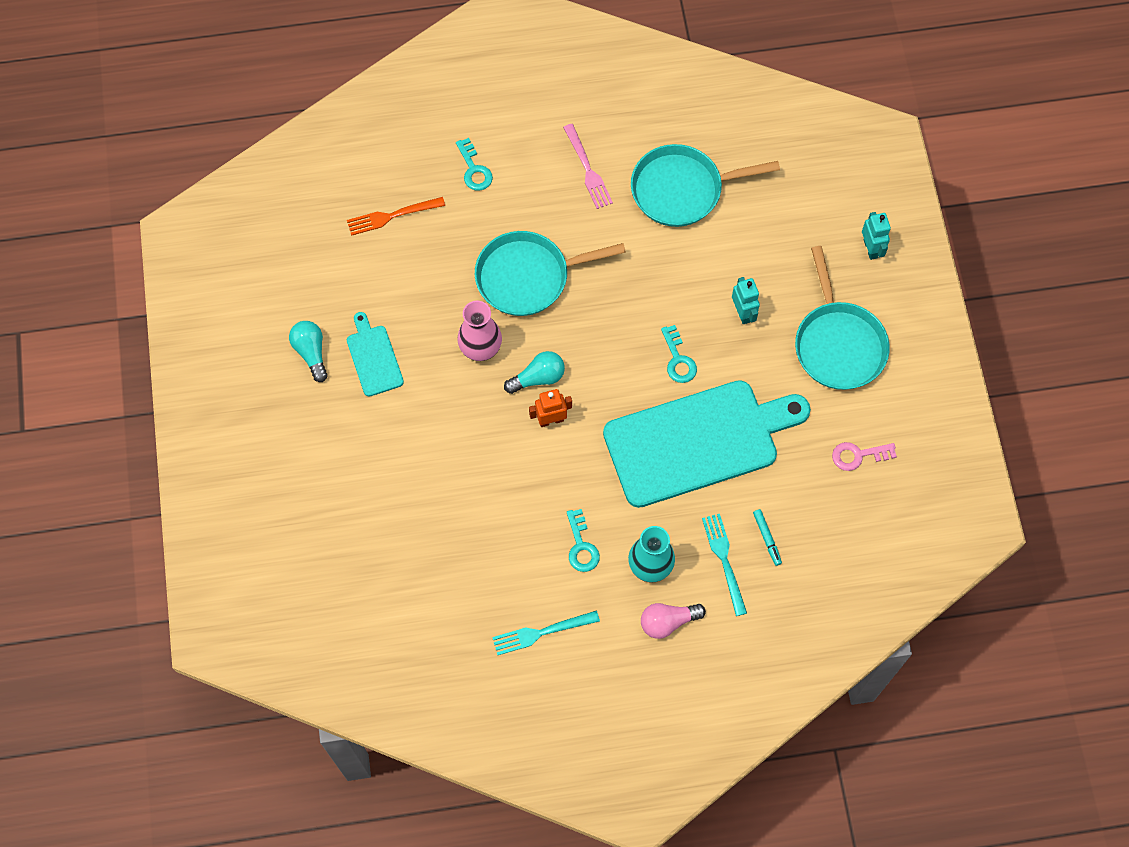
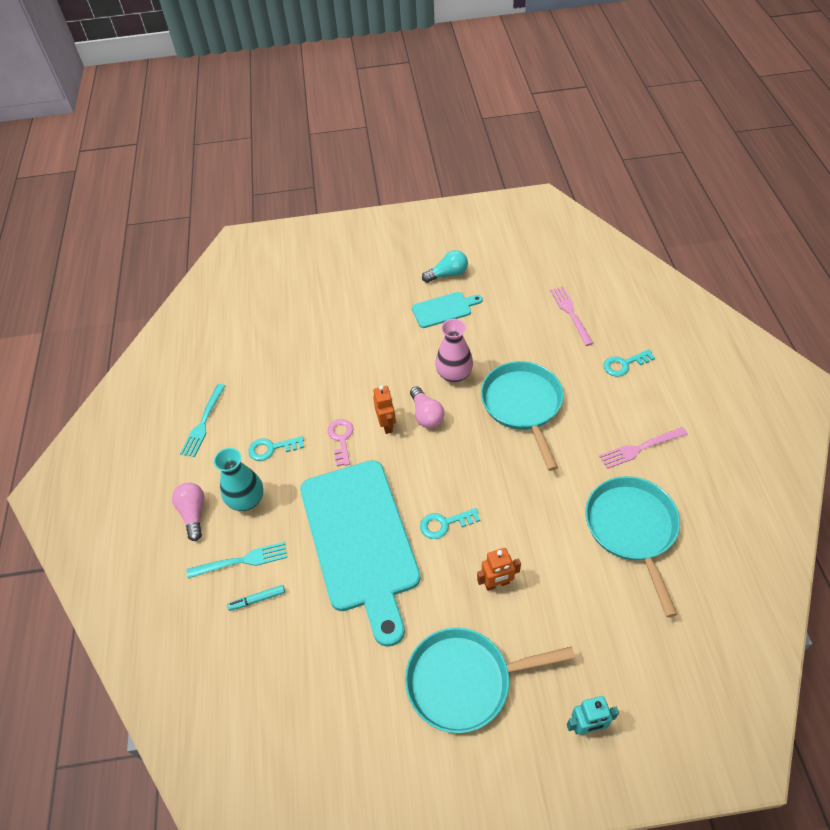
camera: 95 degrees right, 15 degrees down
(392, 216) = (570, 313): orange fork -> pink fork
(538, 378) = (426, 415): turquoise light bulb -> pink light bulb
(542, 632) = (203, 422): turquoise fork -> turquoise fork turned 150 degrees counterclockwise
(743, 313) = (497, 583): turquoise robot -> orange robot
(858, 455) = (335, 696): pink key -> pink key (341, 439)

